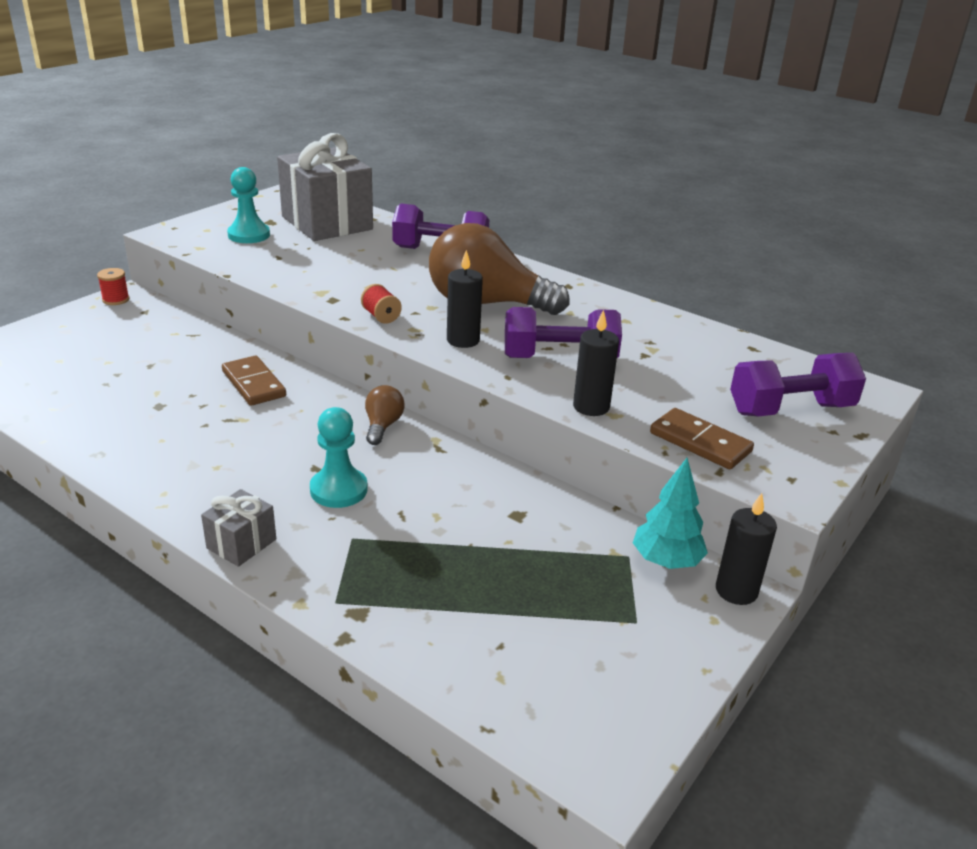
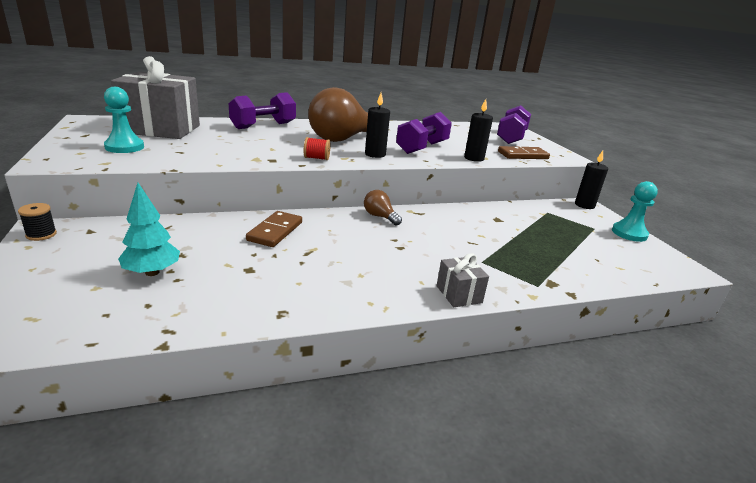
camera: 55 degrees left, 5 degrees down
(116, 300) = (41, 234): red spool -> black spool
(254, 384) = (275, 231): brown domino -> brown domino turned 75 degrees counterclockwise
(338, 490) = (431, 249): turquoise pawn -> turquoise pawn (629, 233)
(666, 561) = (557, 208): turquoise tree -> turquoise tree (152, 272)

